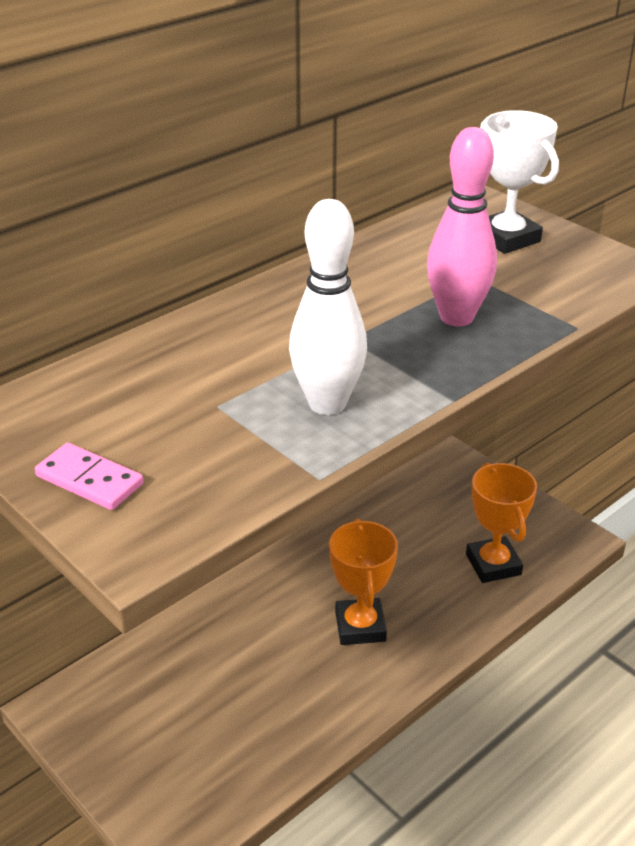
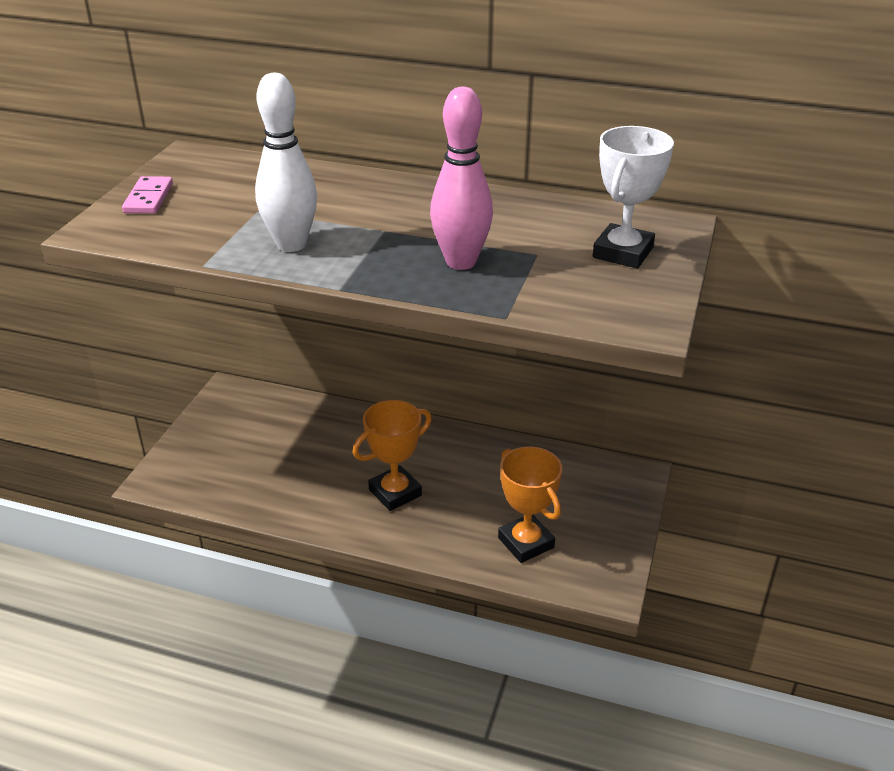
camera: 60 degrees right, 0 degrees up
(493, 564) = (526, 542): orange trophy -> orange trophy turned 75 degrees counterclockwise

